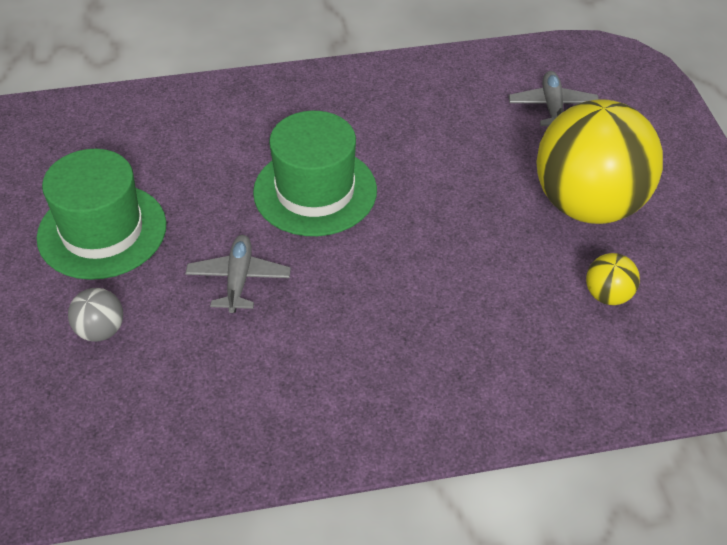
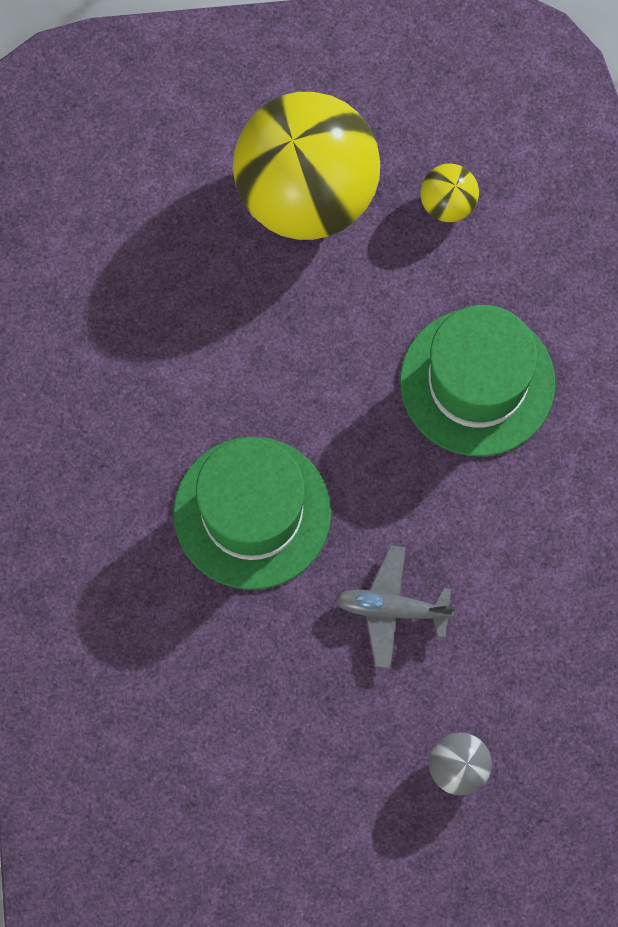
camera: 85 degrees left, 25 degrees up
(102, 231) = (298, 778): green hat -> green hat (477, 382)
(552, 107) = (126, 200): grey plane -> none

